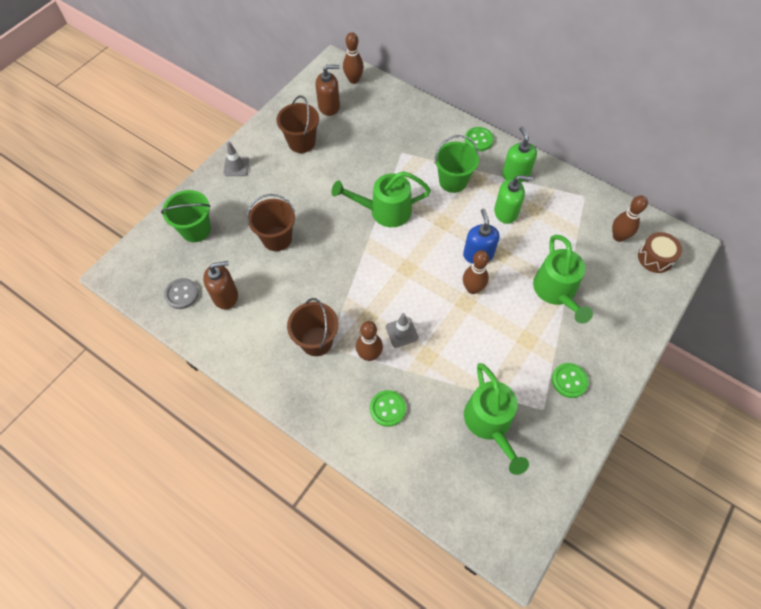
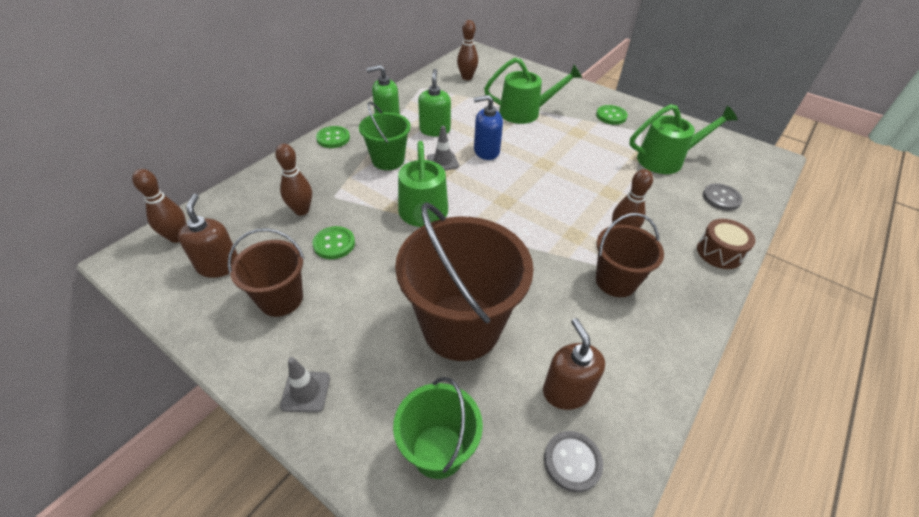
camera: 90 degrees left, 15 degrees down
(277, 238) = (461, 326): brown bucket -> brown bucket, size x1.77
(387, 408) = (678, 223): green button -> green button (334, 244)
(402, 332) = (587, 209): grey traffic cone -> grey traffic cone (443, 162)
(428, 463) = (721, 198): none -> grey button
(472, 288) = (527, 158): brown bowling pin -> brown bowling pin (301, 210)
(655, 258) = (488, 65): brown drum -> brown drum (719, 252)

